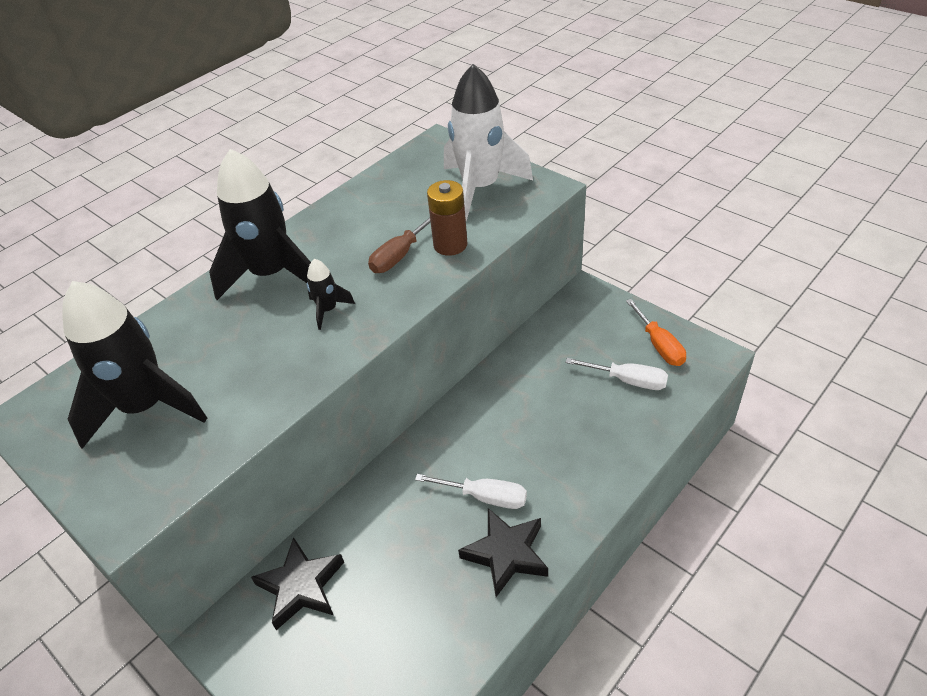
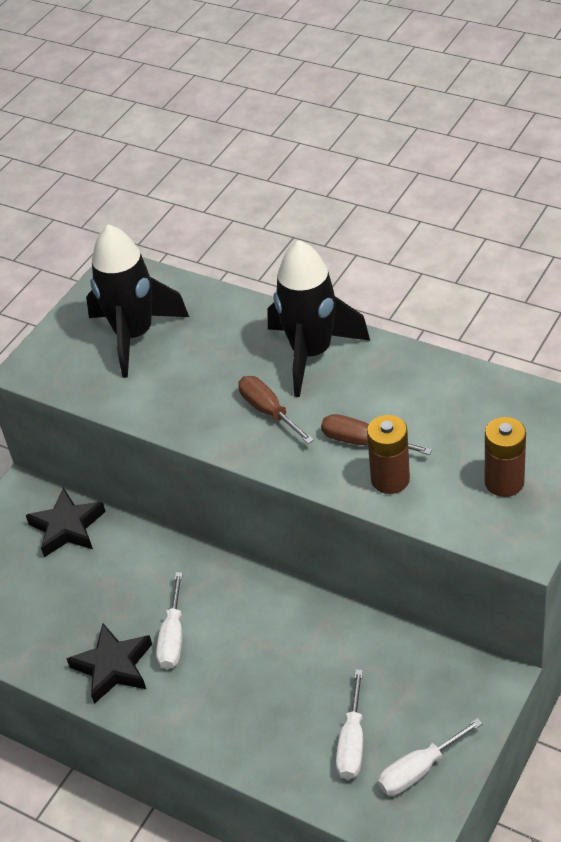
camera: 80 degrees right, 0 degrees up
(328, 310) = (269, 411): black rocket -> brown screwdriver
(480, 188) = (504, 482): white rocket -> brown battery
(659, 345) = (419, 769): orange screwdriver -> white screwdriver

